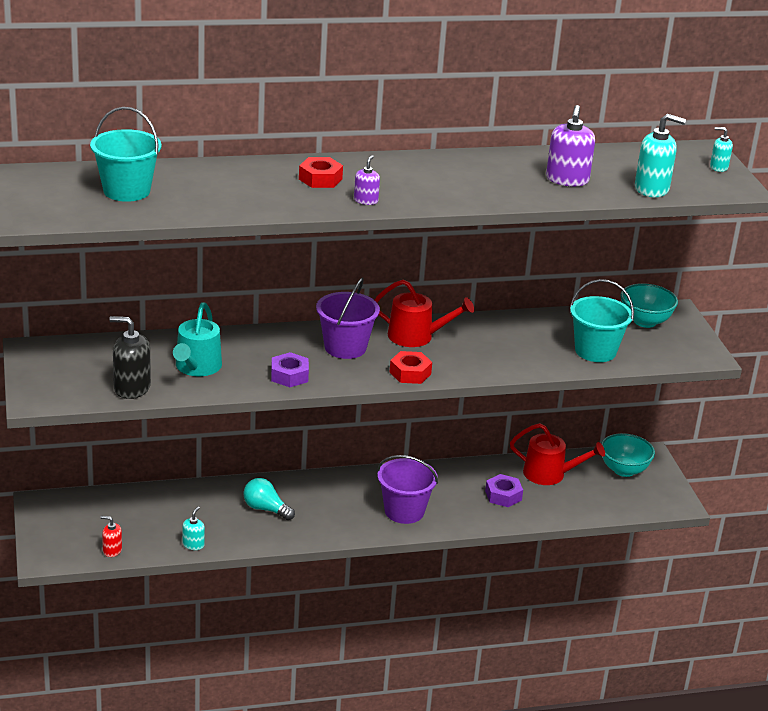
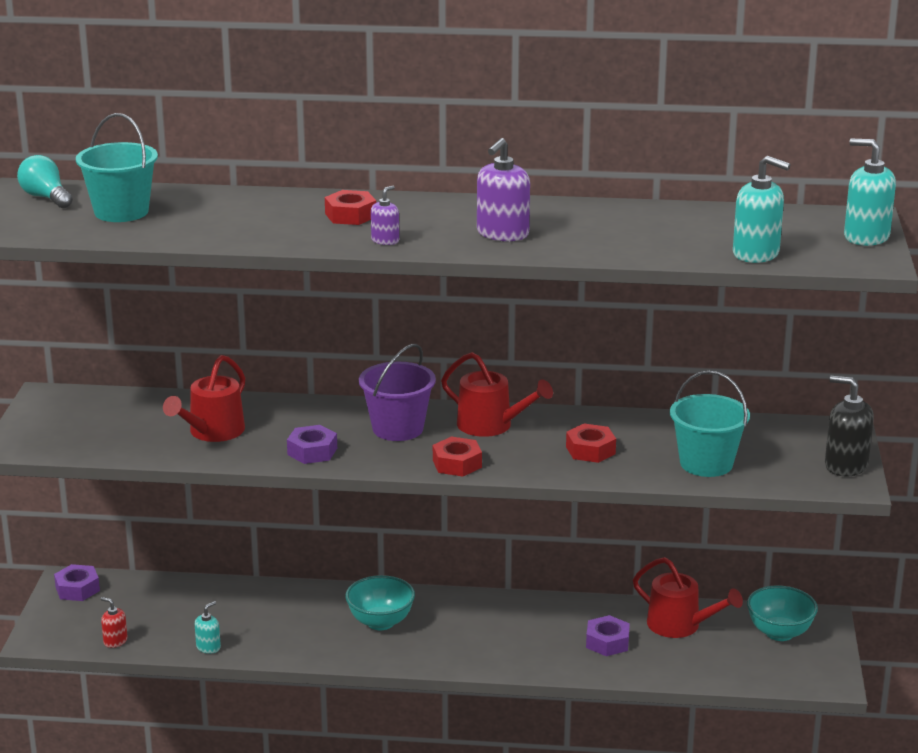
camera: 20 degrees right, 5 degrees down
(53, 509) = (77, 589): none -> purple nut
(131, 388) = (126, 446): black soap dispenser -> black soap dispenser (846, 465)
(196, 367) = (212, 432): turquoise watering can -> red watering can
(265, 509) = (312, 620): turquoise light bulb -> turquoise light bulb (46, 198)
(404, 511) = (475, 644): purple bucket -> none
(504, 349) = (590, 450): none -> red nut
(567, 180) = (653, 236): purple soap dispenser -> purple soap dispenser (502, 234)
(645, 321) = (793, 437): turquoise bowl -> turquoise bowl (380, 622)
(718, 167) = (866, 237): turquoise soap dispenser -> turquoise soap dispenser, size x1.83

